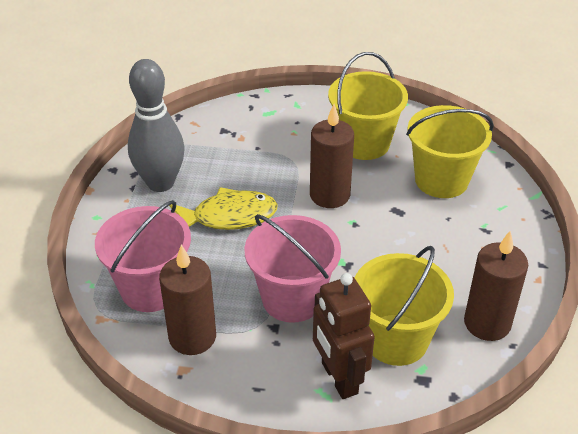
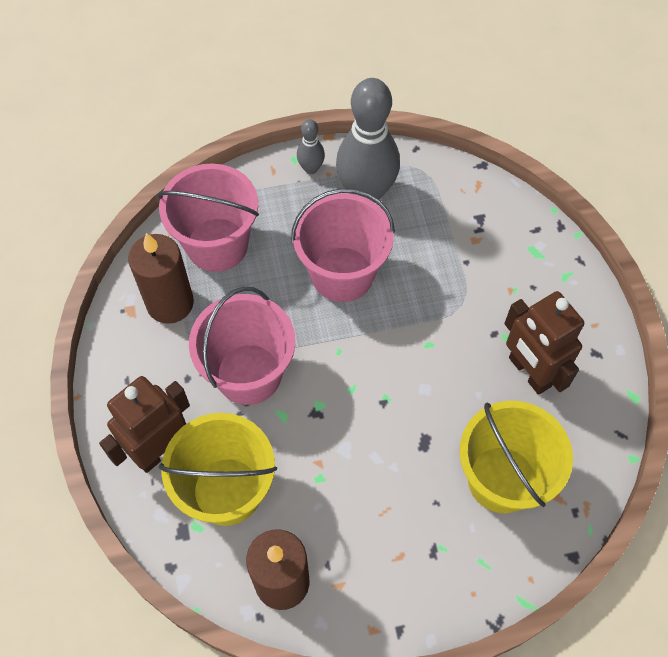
camera: 70 degrees right, 20 degrees up
(113, 209) = (311, 168): none -> grey bowling pin
(228, 217) = (342, 274): yellow fish -> pink bucket
(329, 195) = (419, 362): brown candle -> none
(364, 143) = (529, 372): yellow bucket -> brown robot

